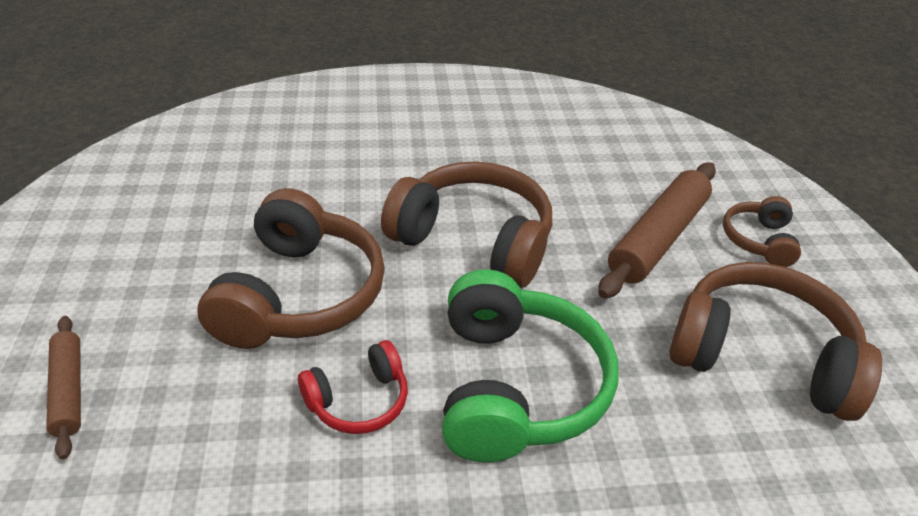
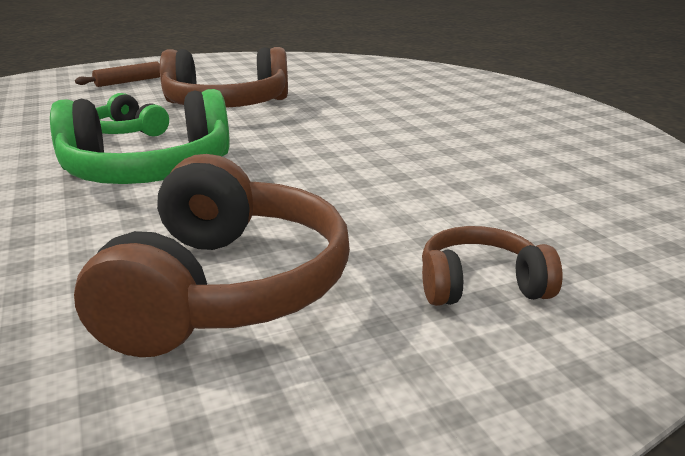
camera: 75 degrees right, 15 degrees down
(358, 400) = (128, 131): red headphones -> green headphones
(473, 240) = (329, 141): brown headphones -> none
(657, 238) = (412, 216): brown rolling pin -> none

